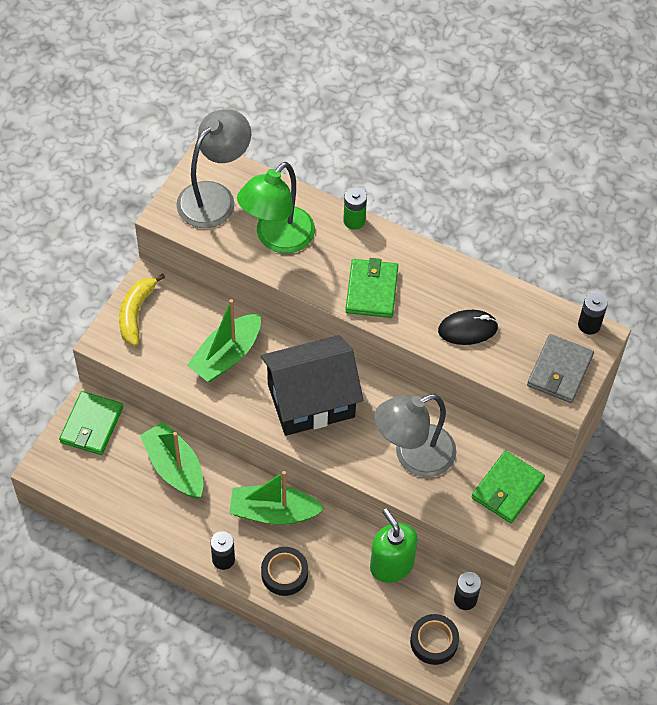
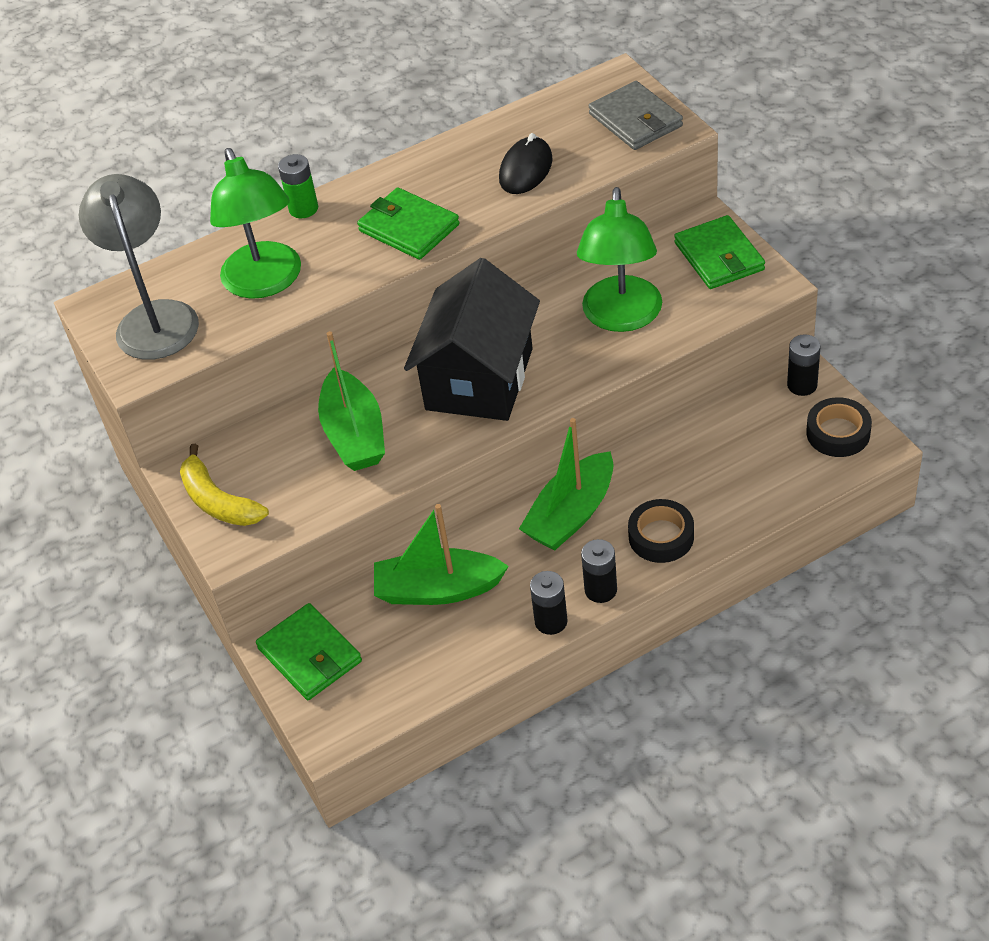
camera: 50 degrees left, 10 degrees down
(391, 565) = (716, 432): green soap dispenser -> none
(413, 456) = (621, 317): grey lamp -> green lamp
(589, 325) = (597, 79): black battery -> black battery (551, 621)

